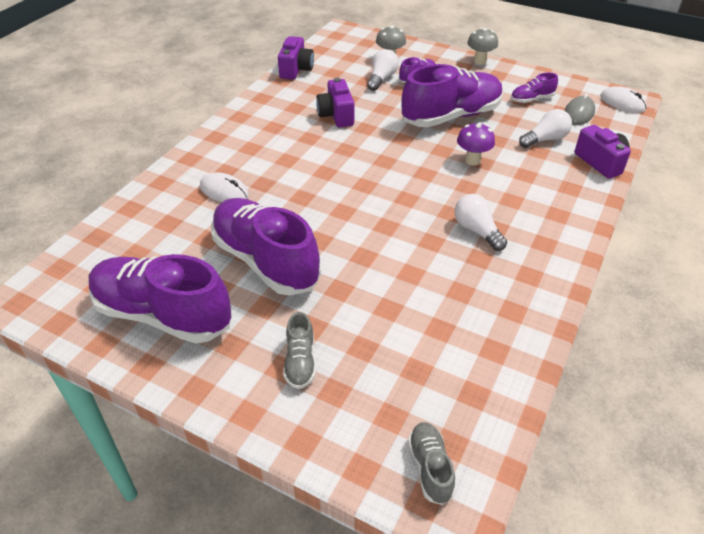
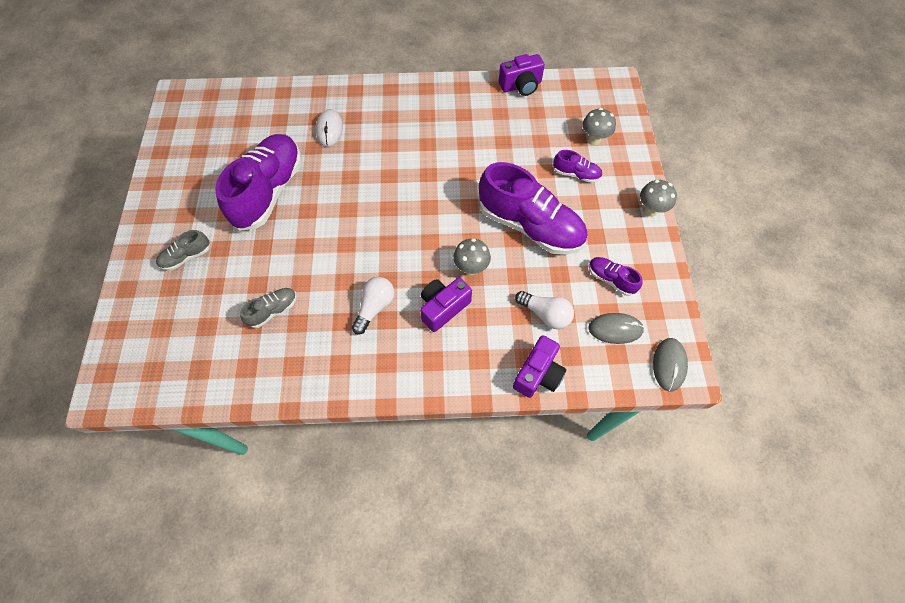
camera: 60 degrees right, 20 degrees up
(163, 315) = (195, 166): purple shoe -> none
(336, 115) = (471, 145): purple camera -> purple camera (443, 308)
(382, 79) = (554, 149): white light bulb -> none
(430, 467) = (130, 366): grey shoe -> grey shoe (273, 310)
(472, 160) = (471, 268): purple mushroom -> grey mushroom
(622, 103) = (669, 365): white mouse -> grey mouse

